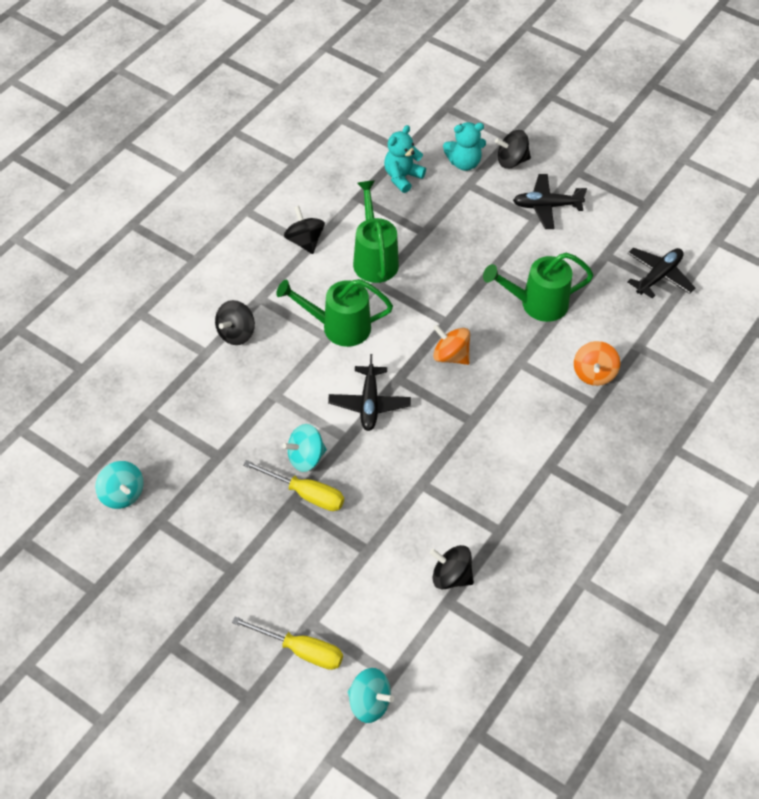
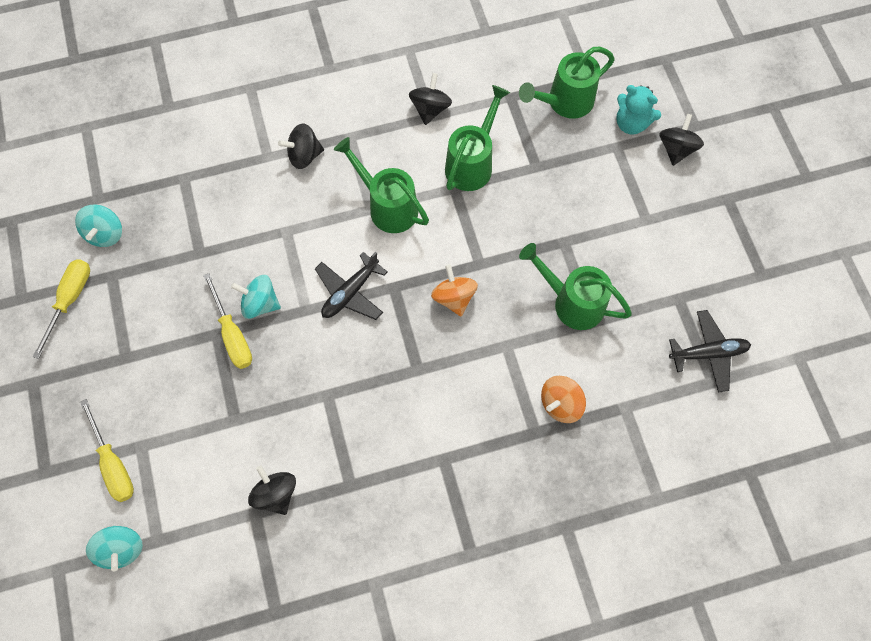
camera: 40 degrees right, 15 degrees up
(141, 562) = (70, 300): none -> yellow screwdriver
(402, 177) = (564, 102): turquoise teddy bear -> green watering can
(511, 161) = (676, 149): black spinning top -> black spinning top turned 75 degrees clockwise
(546, 206) = (667, 214): black plane -> none

